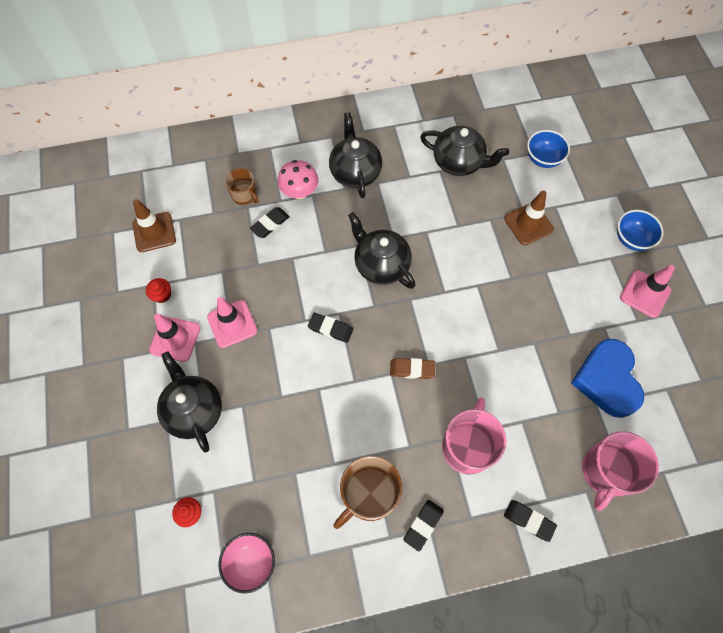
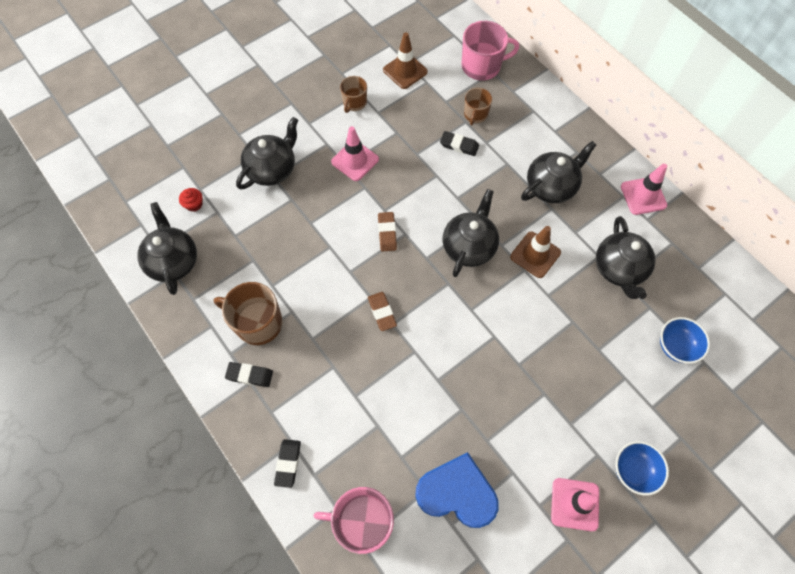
camera: 65 degrees right, 0 degrees up
(162, 295) = (354, 103): red cupcake -> brown mug
(175, 339) = (323, 129): pink traffic cone -> pink traffic cone (643, 196)
(251, 563) = (173, 261): pink bowl -> black teapot
(299, 192) = (503, 153): pink mushroom -> none
(330, 329) = (387, 233): black eraser -> brown eraser
(467, 446) = (332, 386): pink mug -> pink mug (482, 66)
(528, 224) = (588, 359): brown traffic cone -> brown traffic cone (535, 255)
(606, 380) = (457, 493): blue heart -> blue heart turned 45 degrees clockwise

